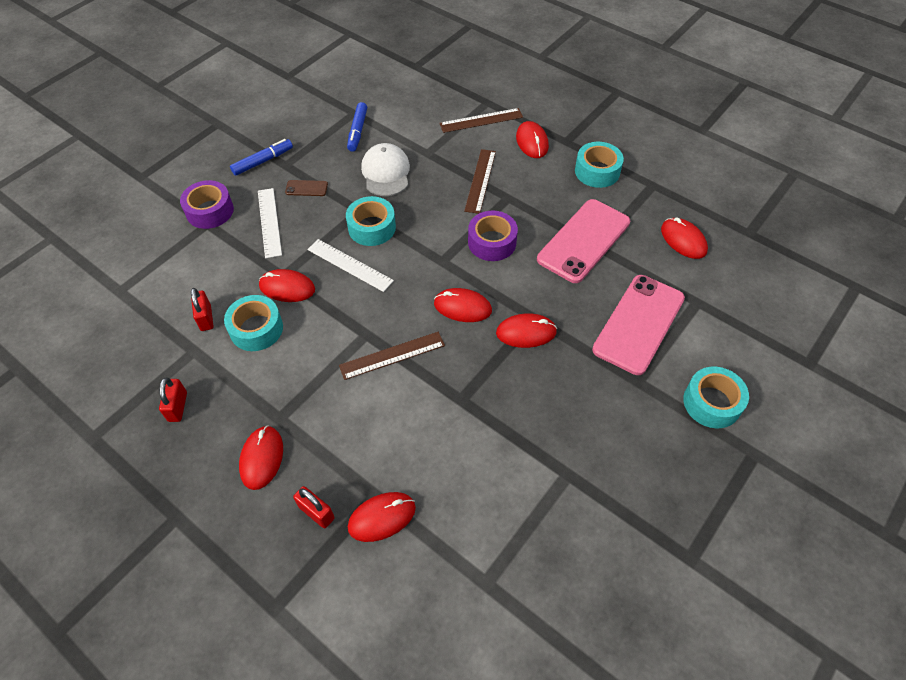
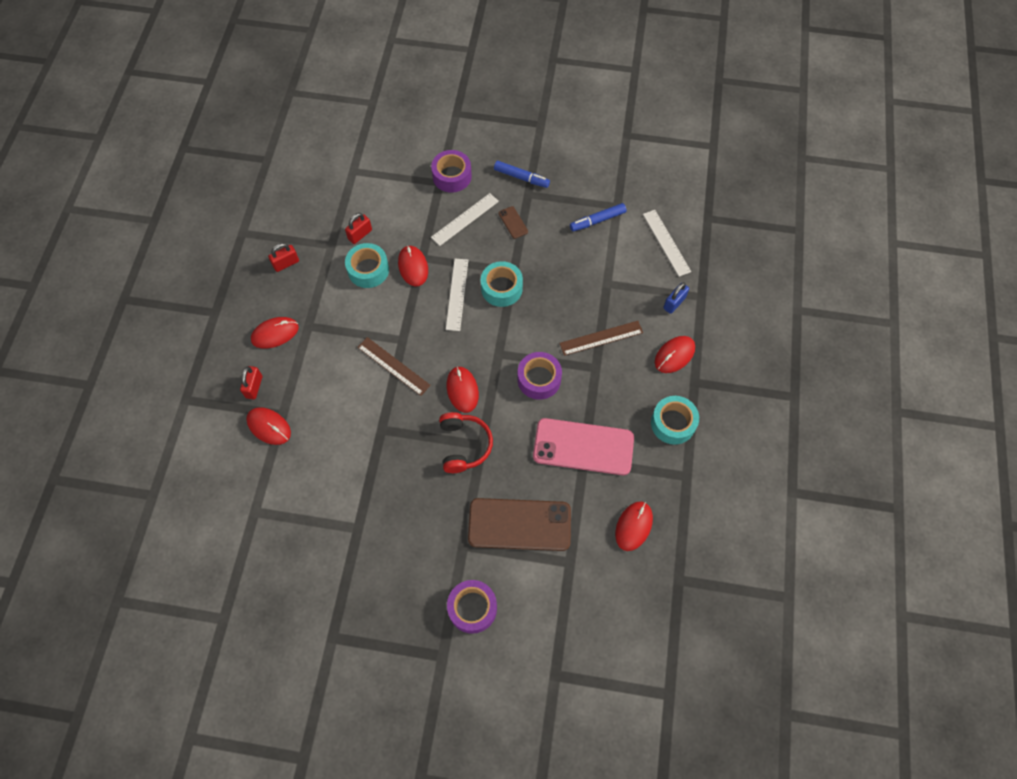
camera: 60 degrees right, 10 degrees up
(386, 172) = (565, 266): white cap -> none
(418, 99) = (666, 242): none -> white ruler
(481, 120) = (674, 303): brown ruler -> blue padlock
(526, 332) = (464, 445): red mouse -> red headphones
(639, 324) = (519, 524): pink phone -> brown phone
(712, 403) = (472, 608): turquoise tape -> purple tape

